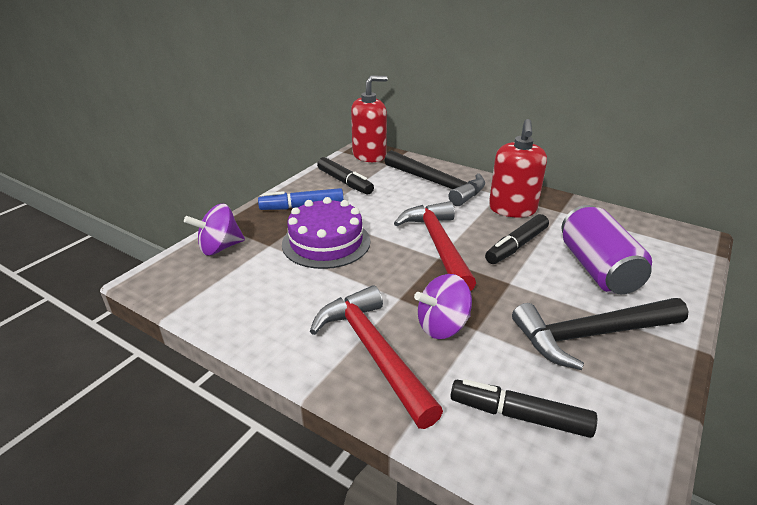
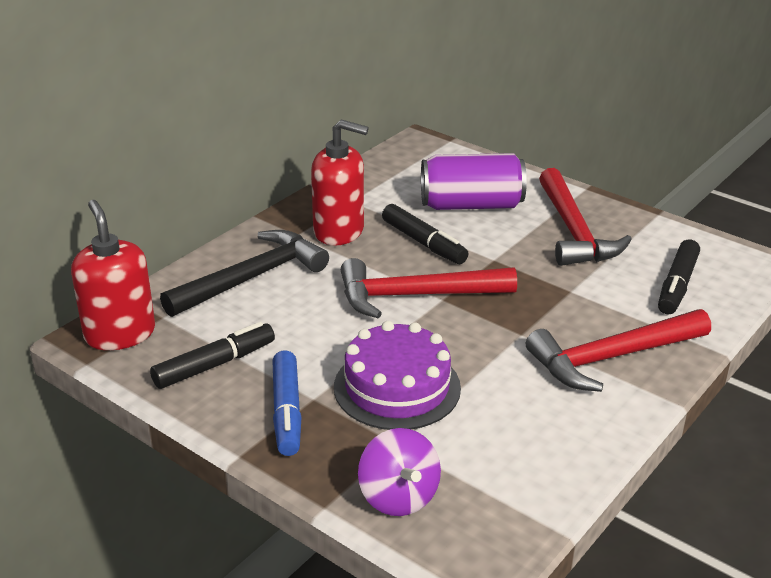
camera: 85 degrees left, 0 degrees up
(442, 326) = (568, 310): purple spinning top -> none
(591, 335) = (573, 231): black hammer -> red hammer

